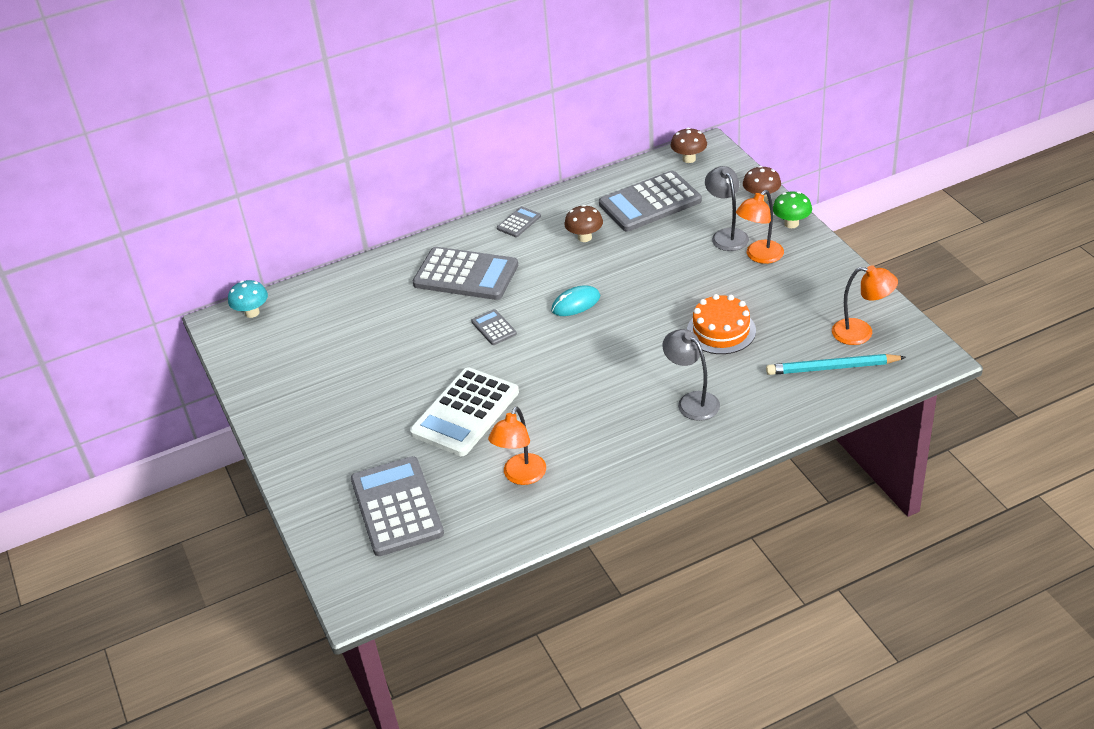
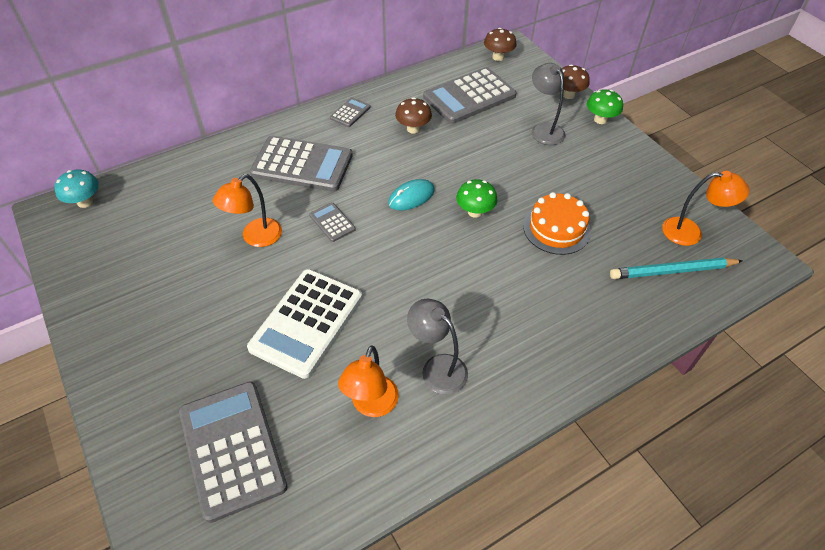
camera: 10 degrees left, 10 degrees up
(639, 316) = (475, 212): none -> green mushroom
(692, 401) = (541, 309): grey lamp -> grey lamp (437, 367)
(759, 256) = (578, 151): orange lamp -> orange lamp (255, 238)

